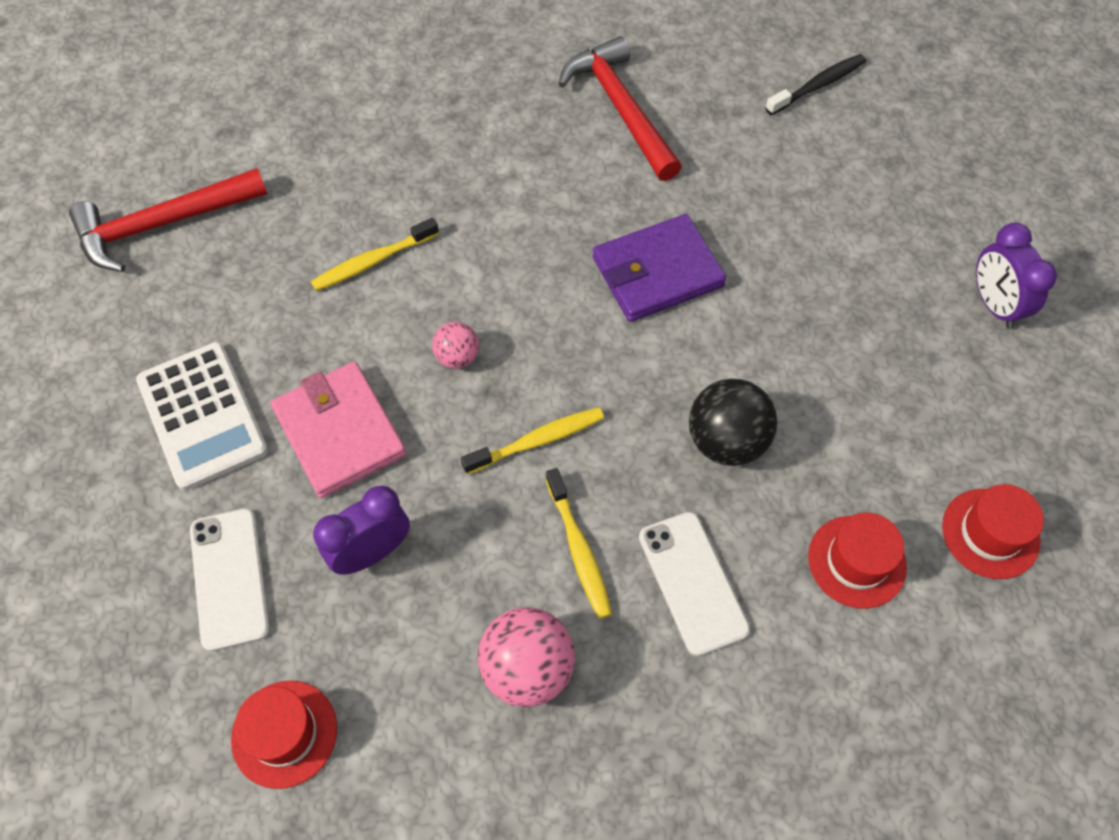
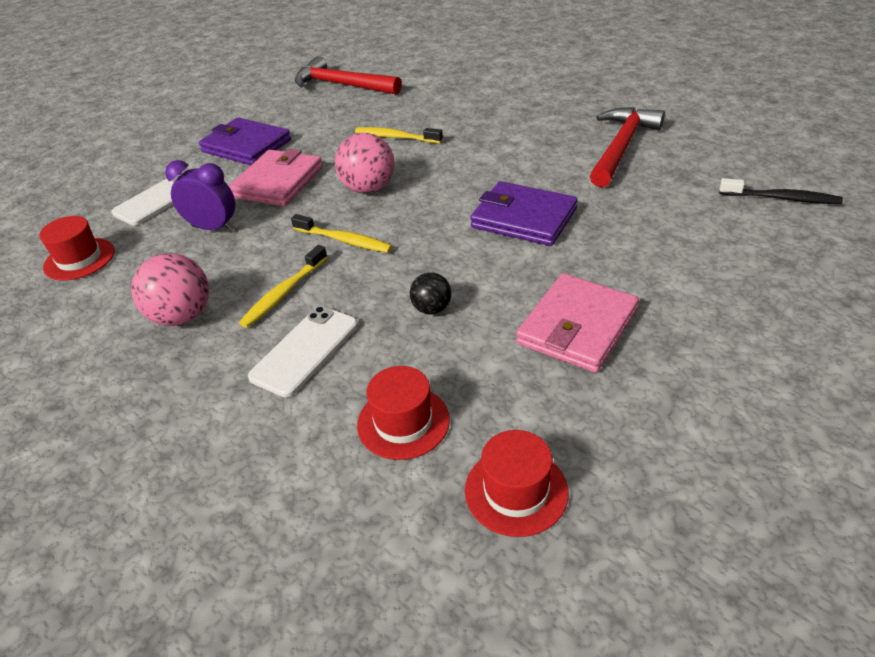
camera: 55 degrees right, 20 degrees down
(202, 415) = (246, 146): white calculator -> purple wallet
(457, 357) = (368, 189): pink ball -> pink ball, size x1.75
(726, 441) = (432, 309): black ball -> black ball, size x0.57
(848, 355) = (577, 327): none -> pink wallet
(994, 305) = (742, 379): purple clock -> none

